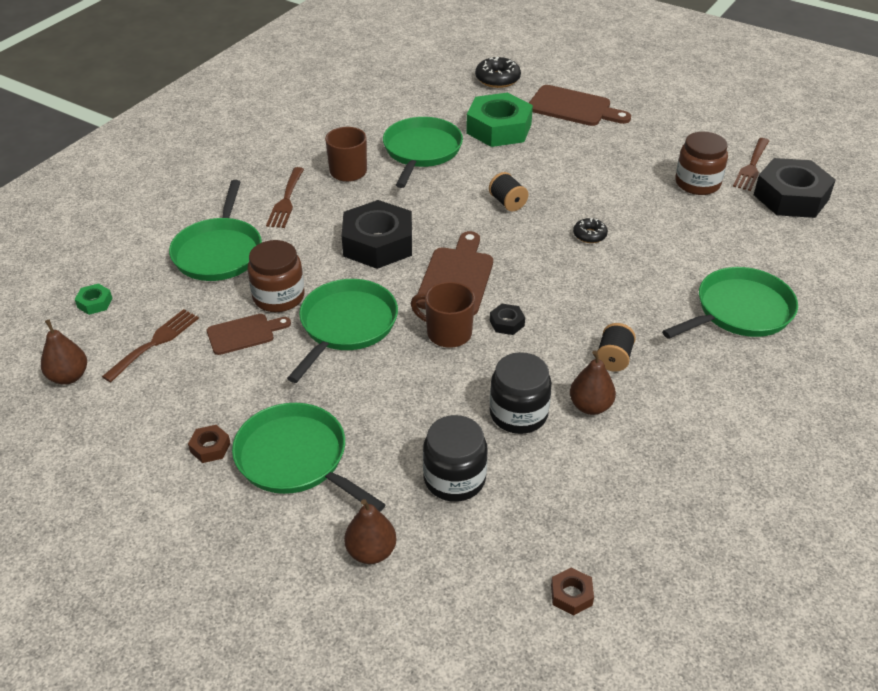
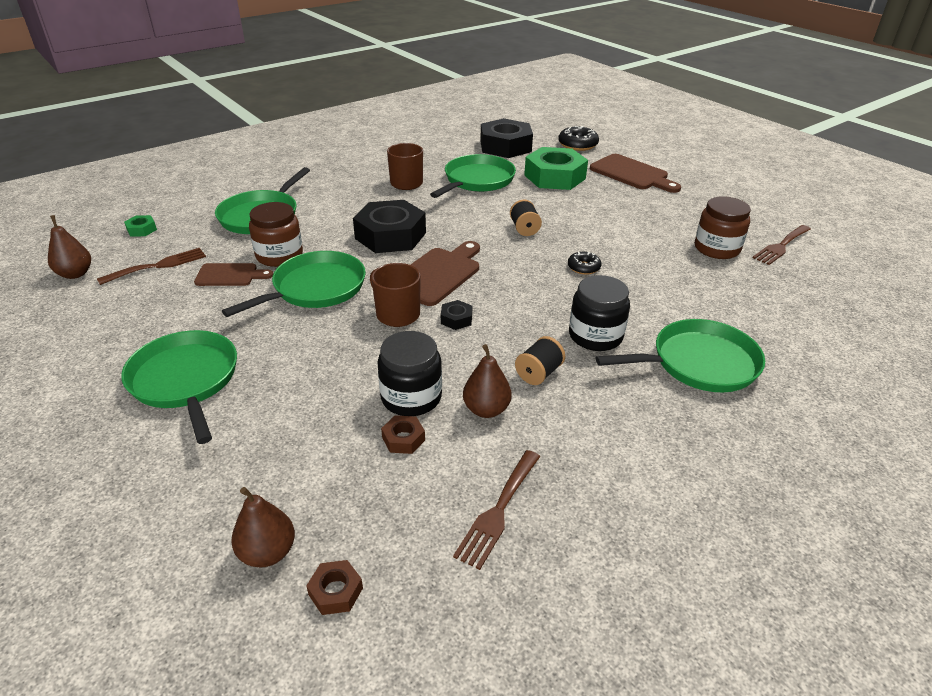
camera: 20 degrees right, 5 degrees down
(210, 447) = (127, 352): brown nut -> brown nut (403, 439)
(286, 201) = (342, 193): brown fork -> brown fork (498, 511)
(371, 551) = (179, 481): brown pear -> brown pear (268, 552)
(454, 479) = (307, 438): black jar -> black jar (595, 336)
(791, 197) = (810, 278): black nut -> black nut (505, 146)

